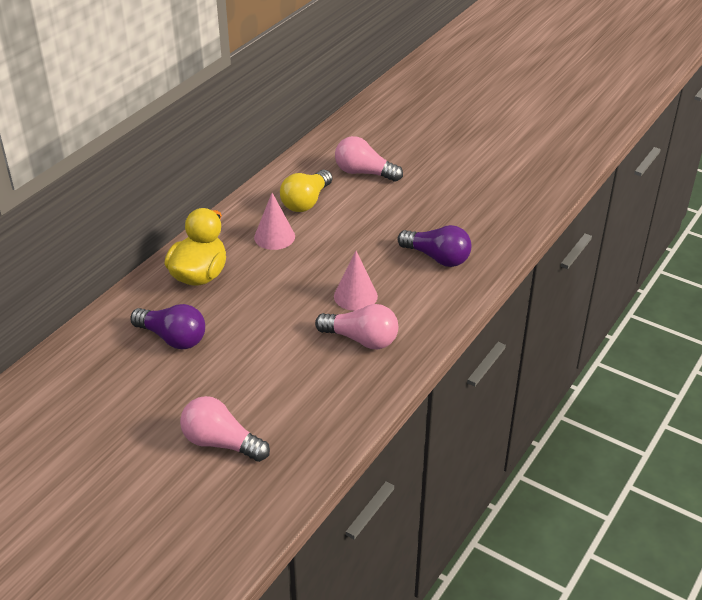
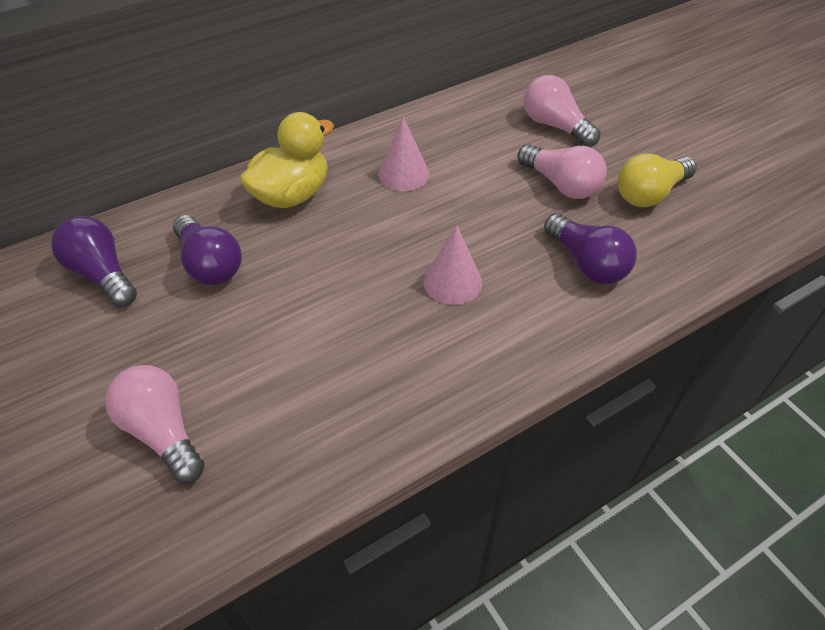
camera: 25 degrees right, 10 degrees up
(94, 369) = (102, 274): none -> purple light bulb
(306, 202) = (466, 142): yellow light bulb -> yellow light bulb (649, 194)
(361, 339) = (424, 347): pink light bulb -> pink light bulb (561, 185)

